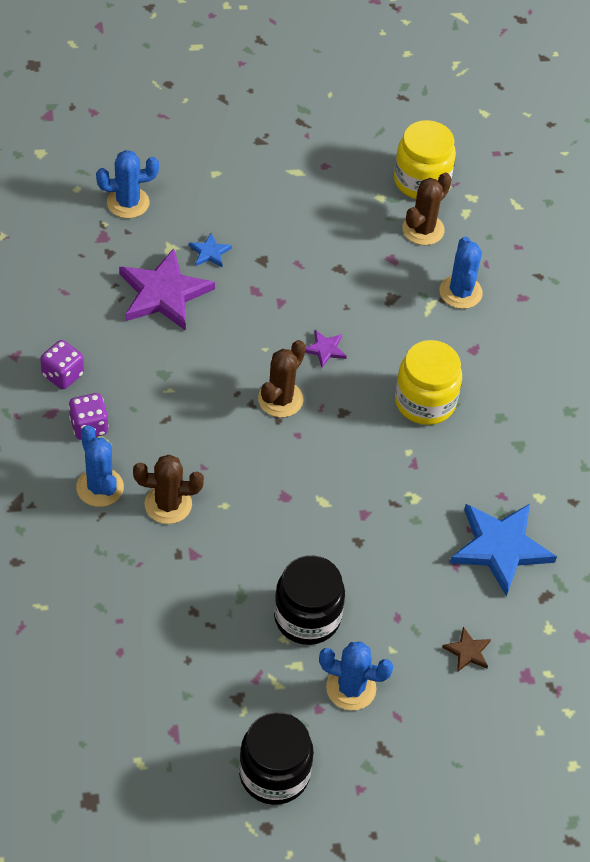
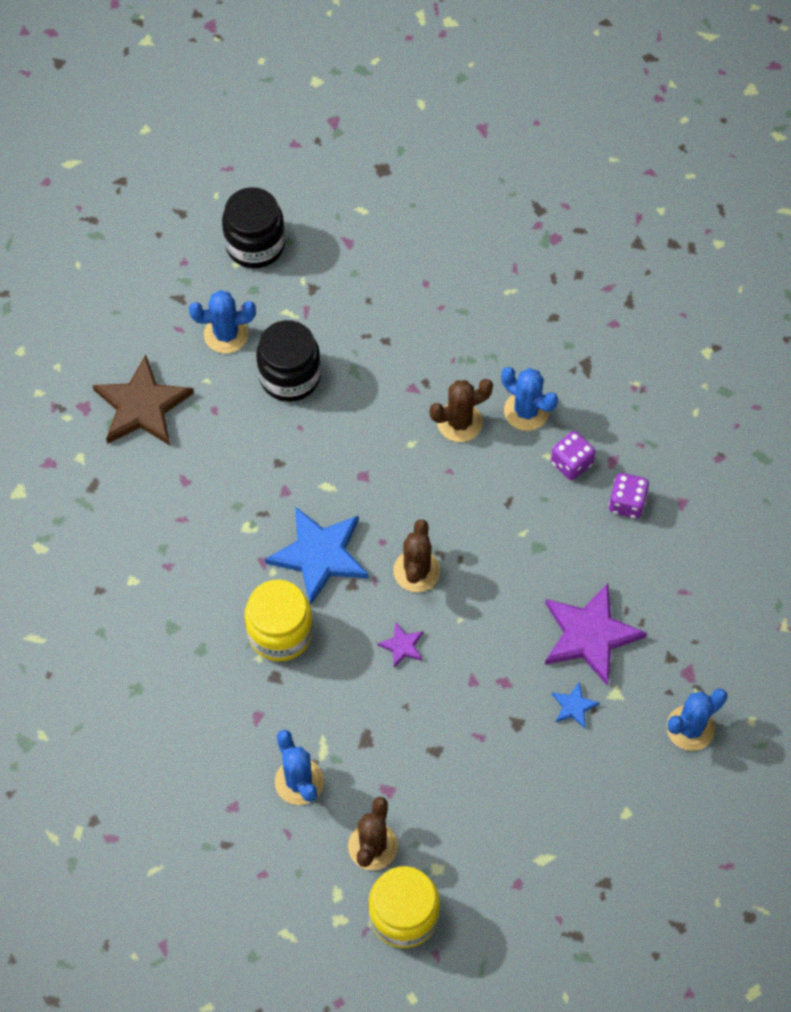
camera: 160 degrees right, 10 degrees up
(468, 651) = (142, 406): brown star -> brown star, size x2.22
(500, 548) = (150, 513): blue star -> blue star (319, 555)

